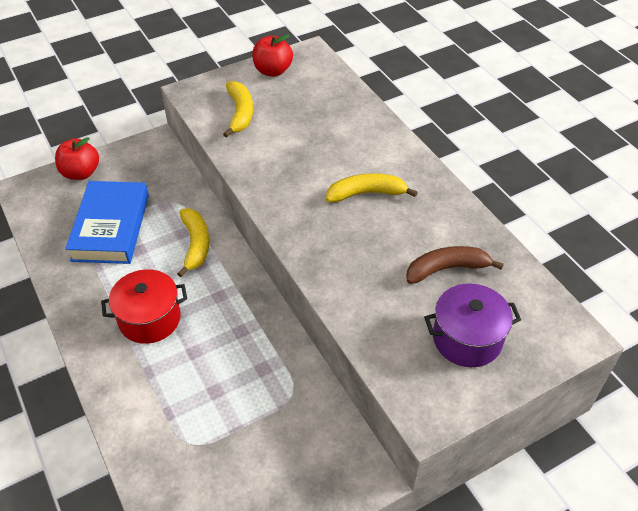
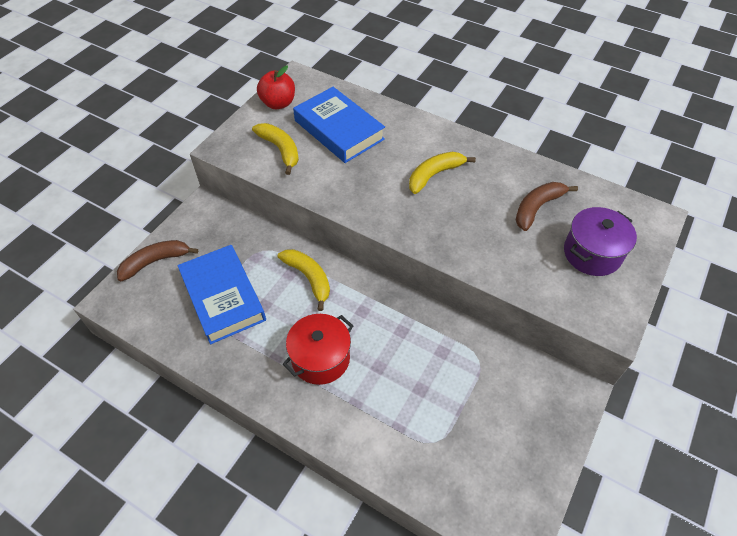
camera: 30 degrees left, 5 degrees up
(81, 173) = (155, 262): red apple -> brown banana
(309, 115) = (339, 130): none -> blue book

